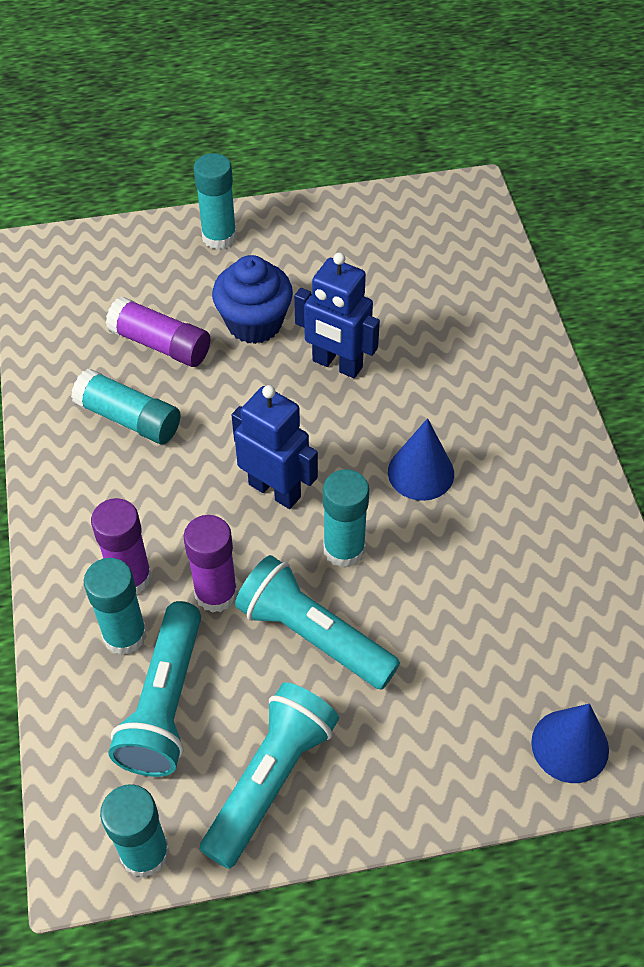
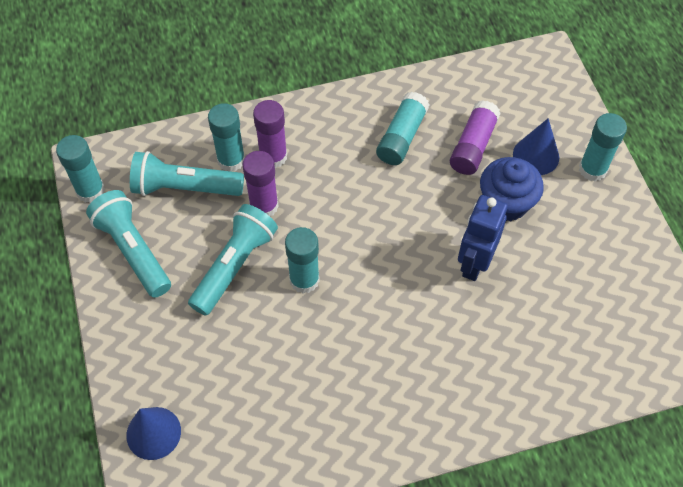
camera: 85 degrees right, 5 degrees up
(271, 779) = (133, 250): turquoise flashlight -> turquoise flashlight turned 150 degrees counterclockwise
(275, 490) = (350, 232): blue robot -> none
(421, 472) = (377, 328): blue cone -> blue cone (536, 156)

